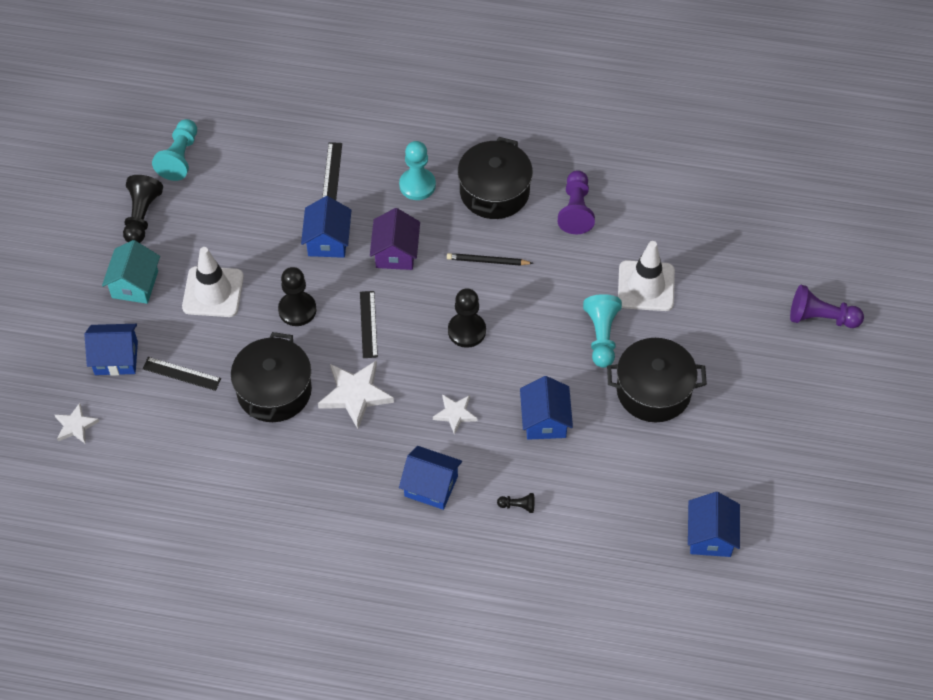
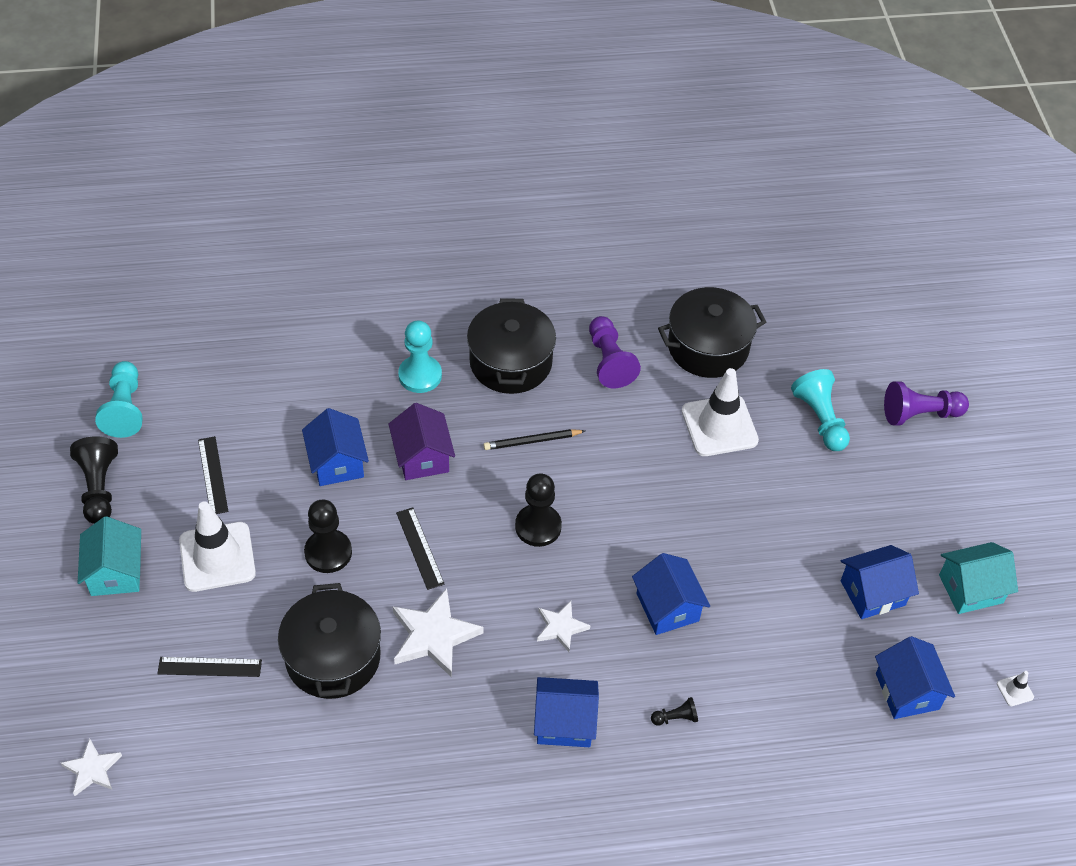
camera: 20 degrees left, 5 degrees down
(116, 358) = (119, 669): blue house -> blue house (872, 593)
(332, 172) = (315, 384): black ruler -> black ruler (213, 475)
(601, 336) = (693, 494): turquoise pawn -> turquoise pawn (820, 419)
(653, 391) = (775, 541): black pot -> black pot (708, 347)
(799, 471) = (971, 589): none -> turquoise house
(799, 559) = (1015, 690): none -> white traffic cone

